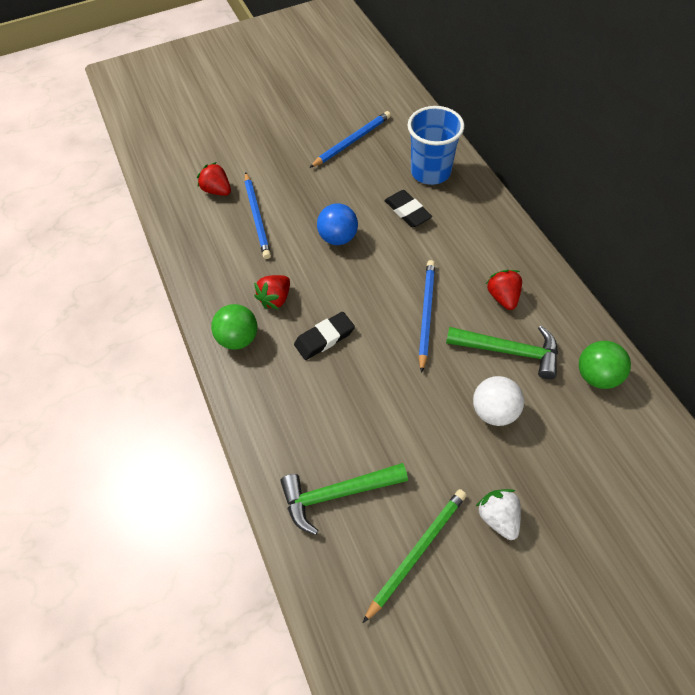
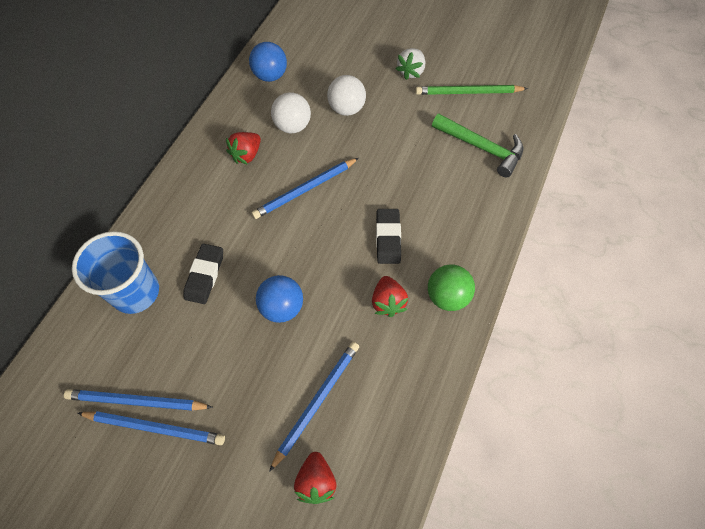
camera: 135 degrees left, 5 degrees up
(275, 299) = (388, 302): red strawberry -> red strawberry turned 90 degrees clockwise
(324, 338) = (388, 238): black eraser -> black eraser turned 75 degrees clockwise
(327, 142) = (155, 427): none -> blue pencil
(509, 351) = (292, 126): green hammer -> white ball
(596, 376) = (270, 75): green ball -> blue ball

